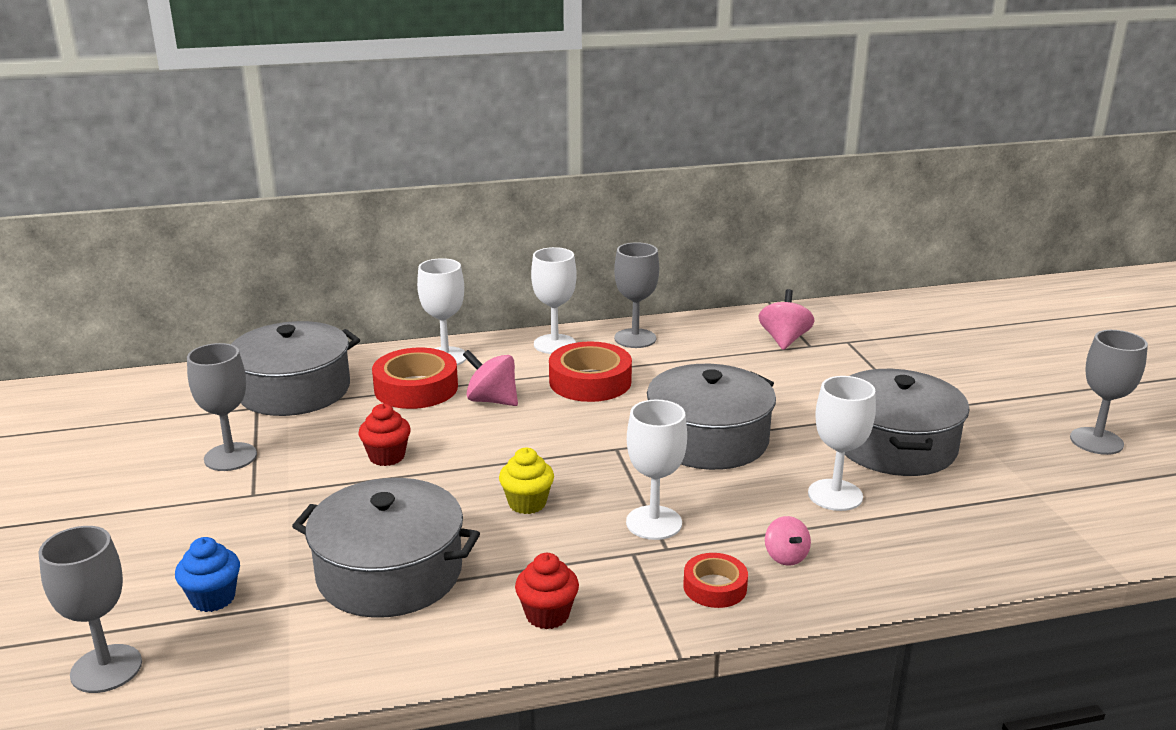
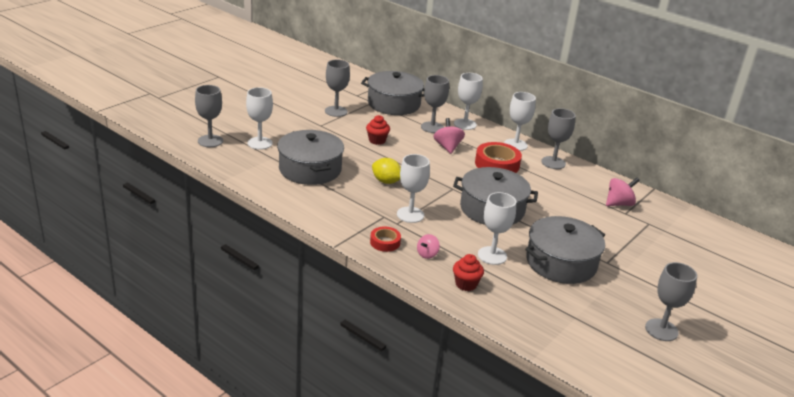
camera: 50 degrees right, 5 degrees up
(213, 598) = (260, 143): blue cupcake -> white goblet
(416, 388) = (432, 127): red tape -> grey goblet
(527, 503) = (386, 181): yellow cupcake -> yellow lemon
(547, 615) = (324, 210): red cupcake -> red cupcake (466, 284)

